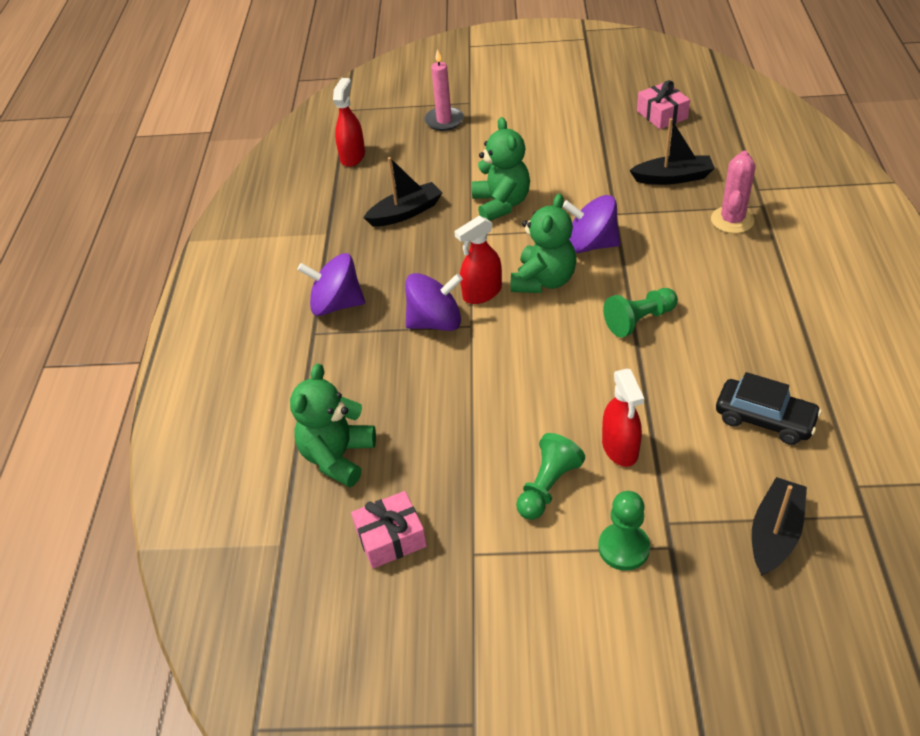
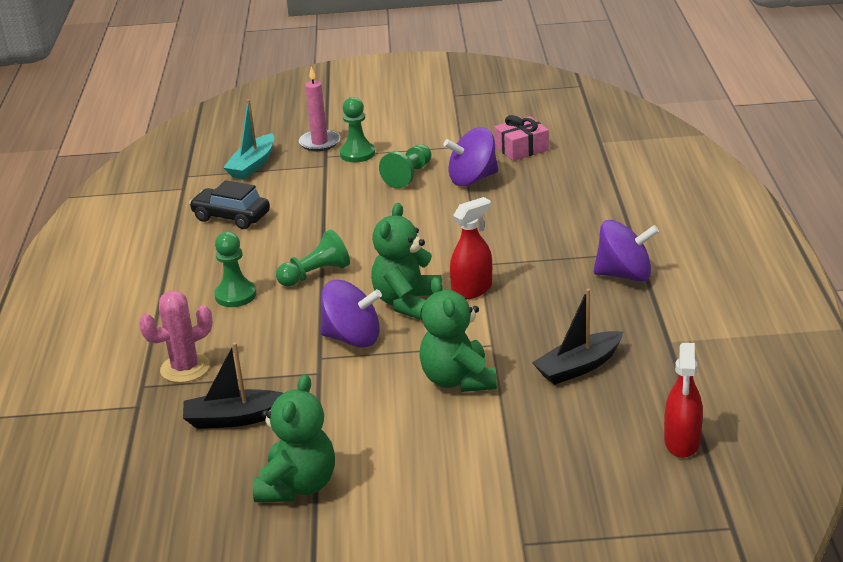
camera: 175 degrees right, 15 degrees down
(337, 457) = (577, 181): green teddy bear -> green teddy bear (298, 486)
(435, 322) = (516, 265): purple spinning top -> purple spinning top (472, 179)
(444, 121) = (558, 506): pink candle -> pink candle (319, 143)
(620, 448) = (351, 196): red spray bottle -> none
(662, 115) = (217, 519): pink gift -> none
(715, 297) = (235, 295): none -> green pawn
(732, 220) = (185, 368): pink cactus -> pink cactus turned 45 degrees clockwise
(774, 533) = (252, 165): black boat -> turquoise boat

